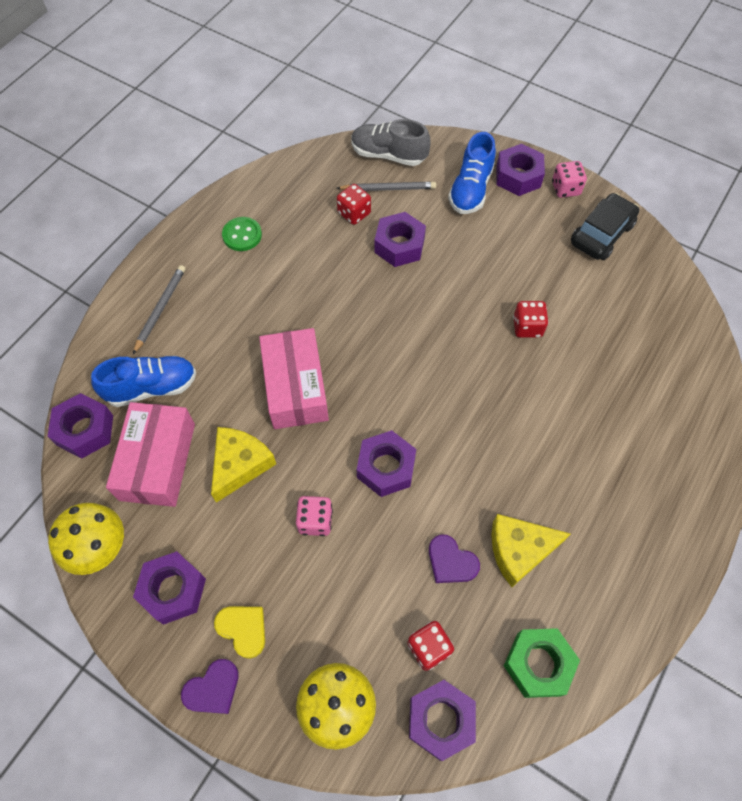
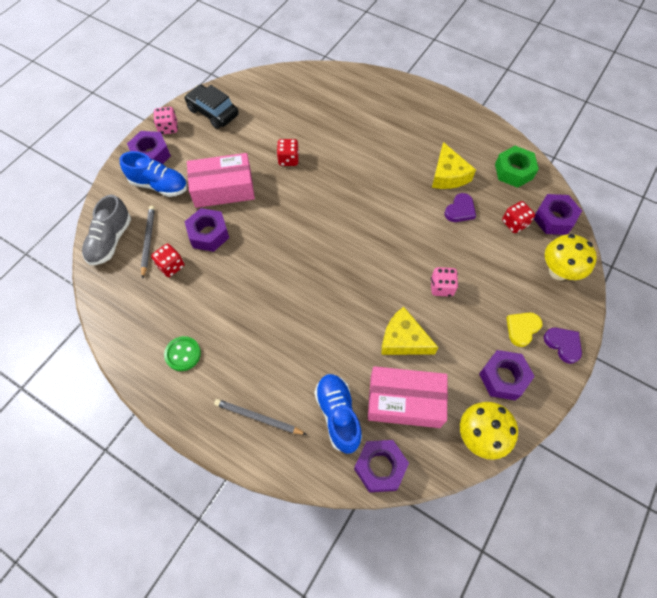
camera: 90 degrees left, 0 degrees up
(295, 387) = (336, 304): pink box -> pink box (223, 189)
(386, 467) = (399, 245): purple nut -> none

